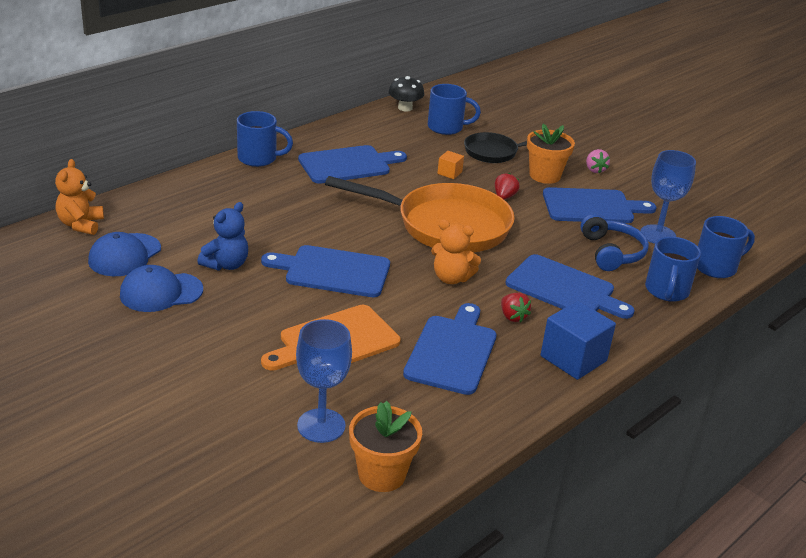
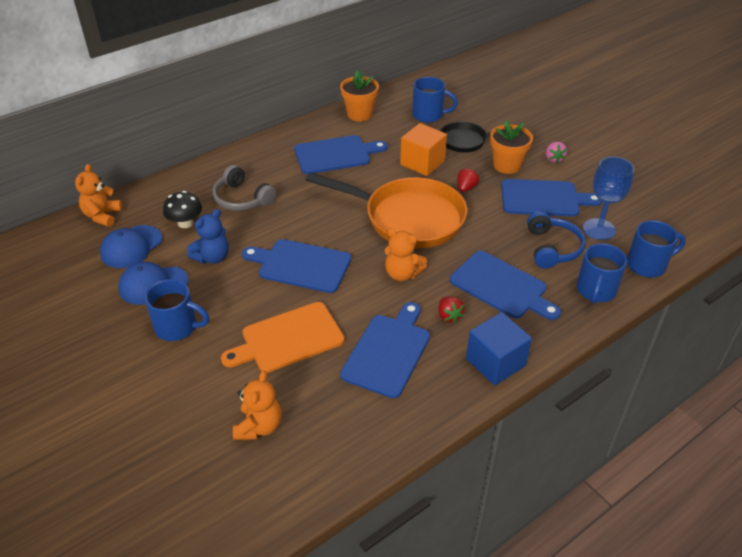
camera: 10 degrees right, 10 degrees up
(247, 207) = (242, 199): none -> grey headphones
(259, 158) = (261, 149): blue mug -> blue mug (178, 327)
(321, 425) = (259, 426): blue goblet -> orange teddy bear
(382, 474) = (301, 480): orange flower pot -> orange flower pot (359, 114)
(405, 108) = (396, 95): black mushroom -> black mushroom (185, 223)
(449, 173) = (422, 163): orange cube -> orange cube, size x2.00

